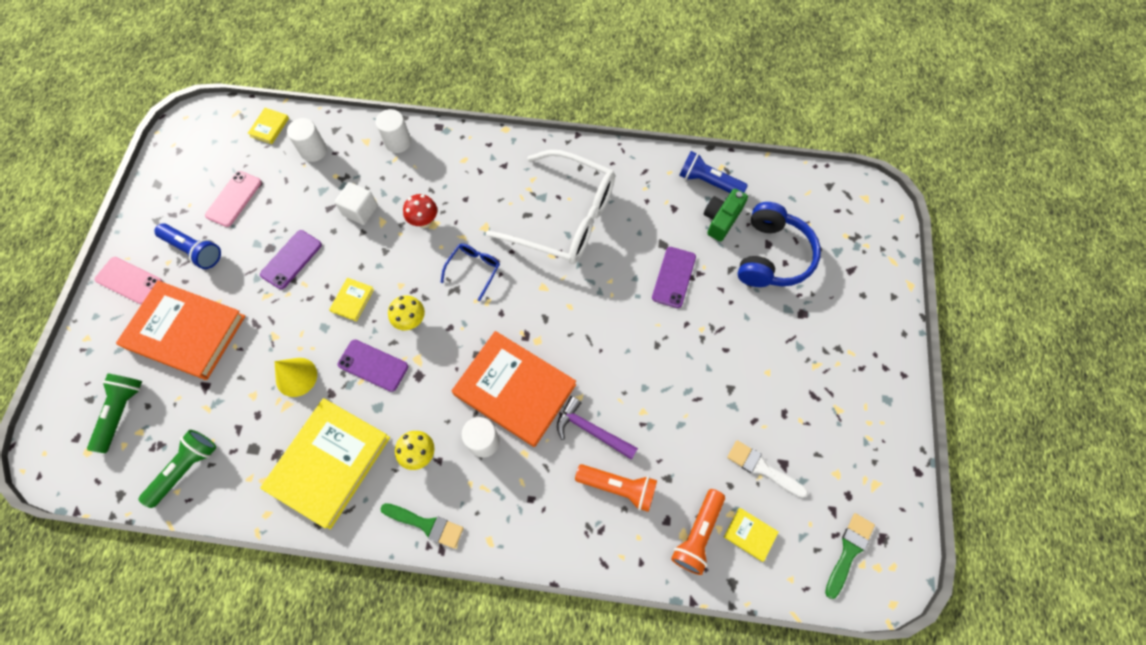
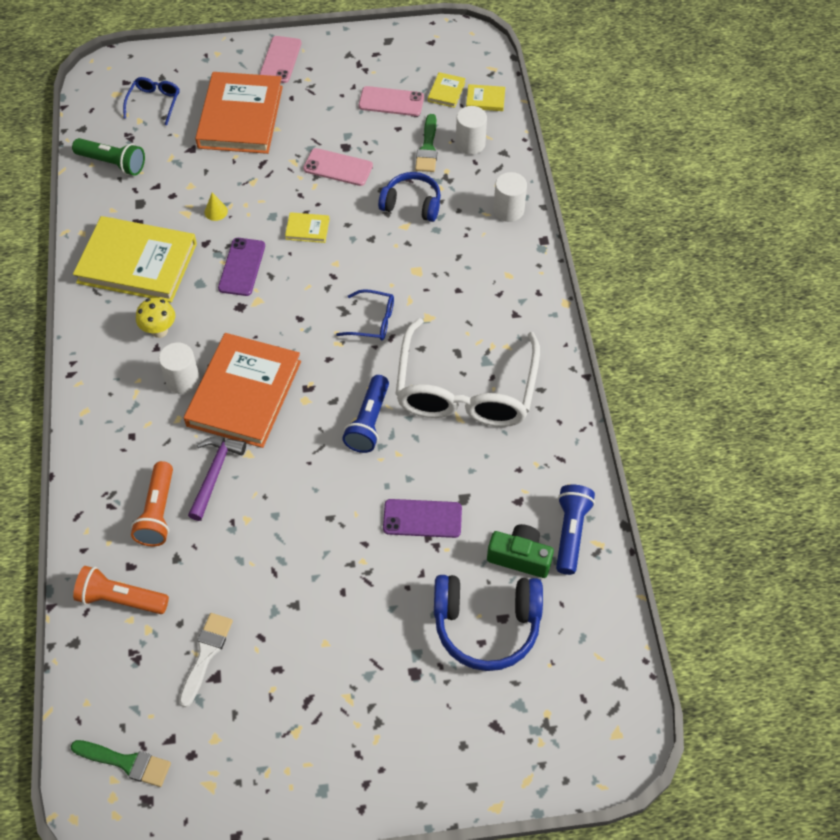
camera: 75 degrees right, 10 degrees down
(121, 412) = (154, 102): green flashlight -> blue glasses
(194, 250) = (325, 93): blue flashlight -> blue flashlight (369, 422)
(291, 259) = (338, 167): purple phone -> pink phone
(296, 377) = (216, 211): yellow cone -> yellow cone, size x0.57
(360, 210) = (412, 204): white cube -> blue headphones
(411, 321) = (297, 284): yellow mushroom -> none
(424, 221) = (417, 262): red mushroom -> none
(426, 524) = (92, 355): green brush -> green brush (427, 148)
(750, 534) = (128, 652): yellow book -> yellow book (446, 92)

